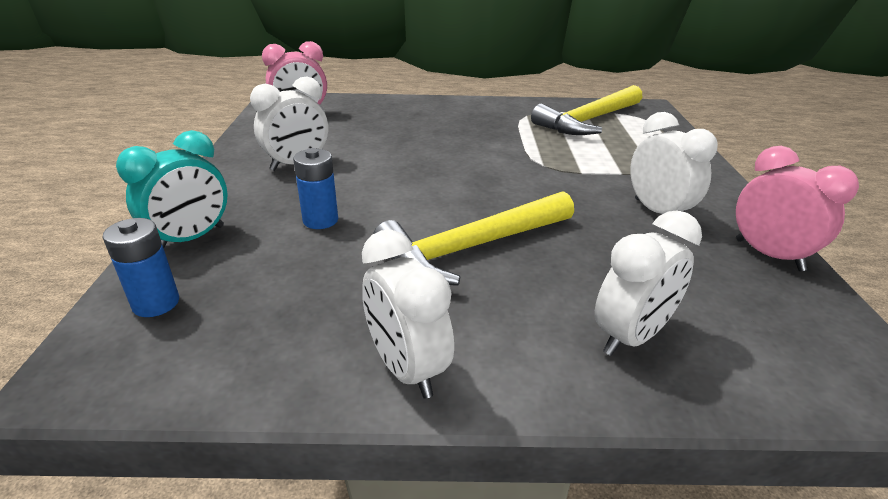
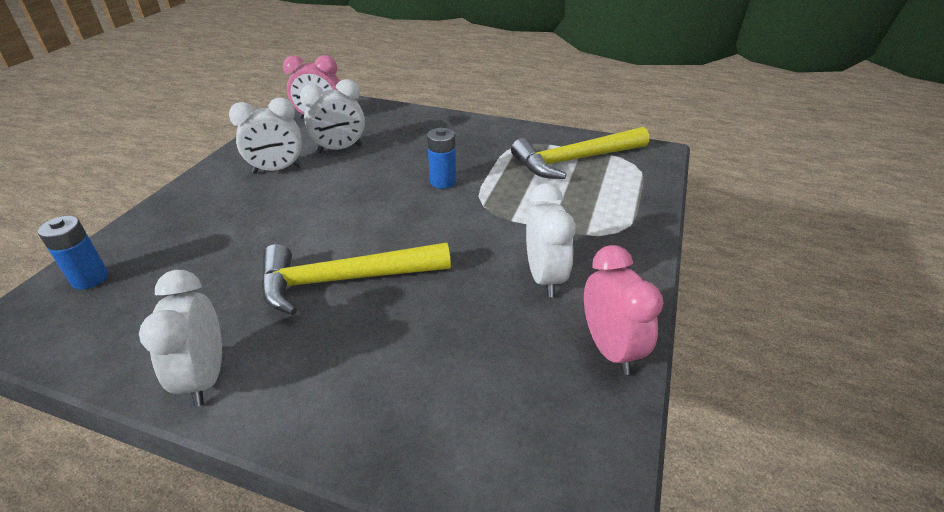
camera: 20 degrees right, 5 degrees up
(191, 239) = (151, 227): turquoise clock -> none
(320, 220) = (252, 228): blue battery -> blue battery (443, 182)
(631, 336) = (398, 397): white clock -> white clock (340, 149)

